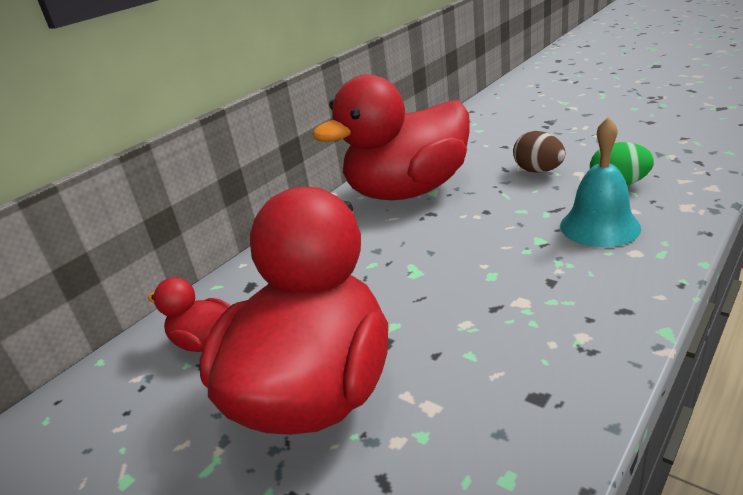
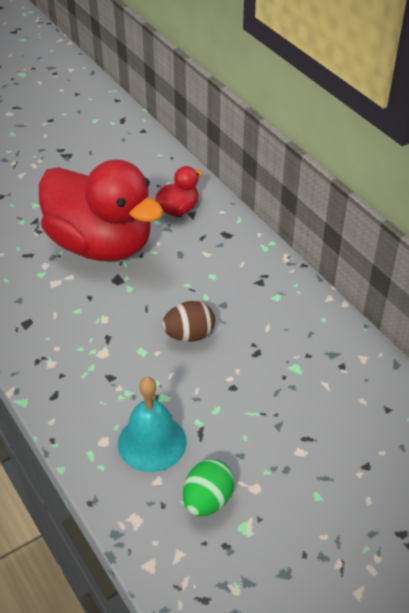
camera: 105 degrees right, 15 degrees up
(408, 191) = (310, 352): red duck -> none
(538, 171) = (282, 459): brown egg -> brown egg (189, 335)

